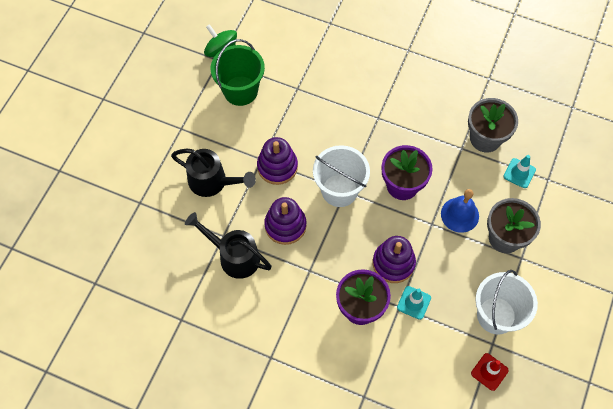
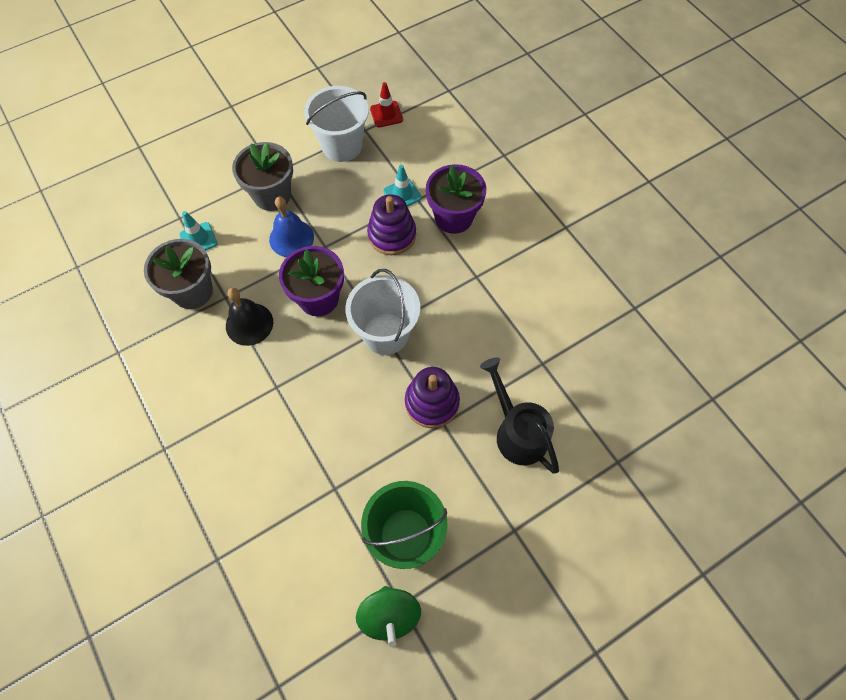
camera: 145 degrees left, 0 degrees up
(234, 256) = (544, 335): black watering can -> none
(285, 225) = (469, 333): purple stacking toy -> none
(430, 142) = (249, 324): none -> black bell

